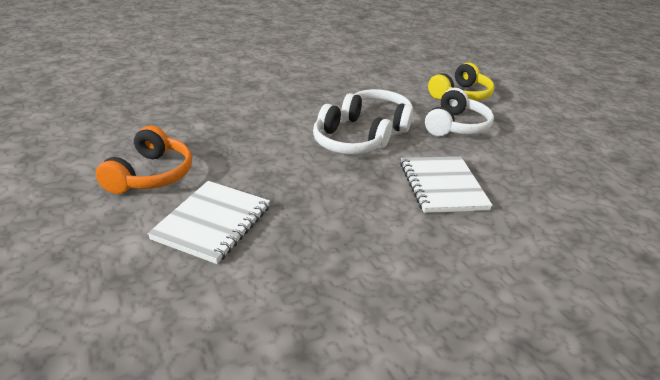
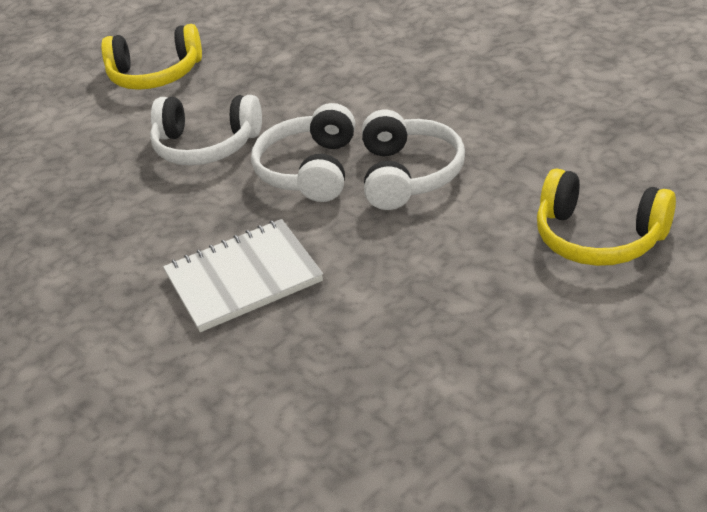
camera: 80 degrees right, 5 degrees up
(151, 175) = (155, 75): orange headphones -> yellow headphones
(213, 223) = (88, 140): white notebook -> none
(456, 126) = (453, 256): white headphones -> white headphones (206, 146)

